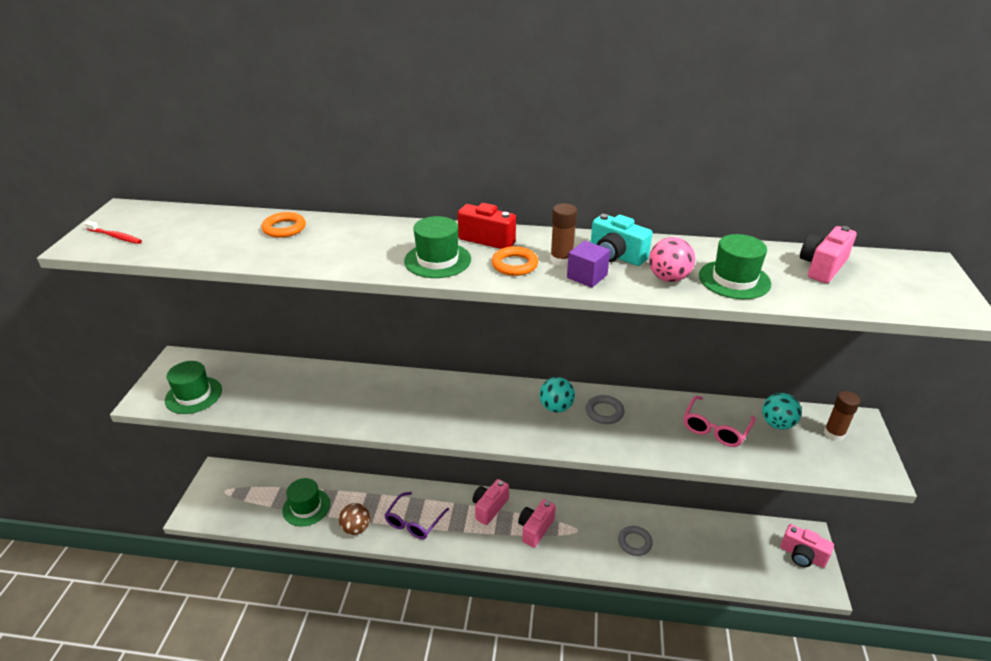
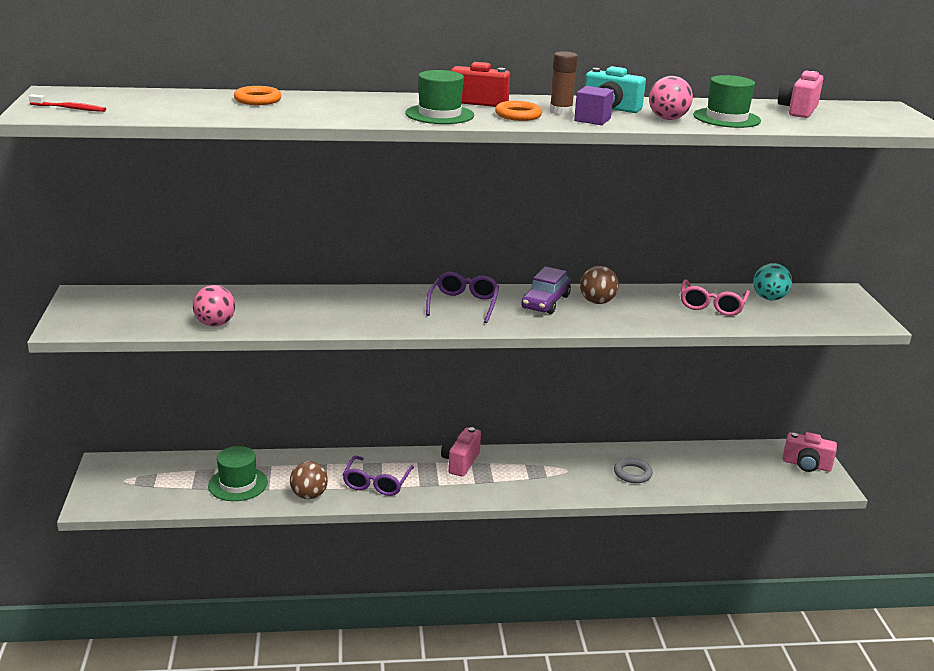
camera: 15 degrees left, 10 degrees down
(193, 395) = (124, 320): green hat -> none
(261, 408) = (215, 324): none -> pink ball
(480, 403) = (463, 304): none -> purple glasses
(535, 529) = (520, 474): pink camera -> none
(556, 407) = (545, 302): turquoise ball -> purple car
(604, 412) = (597, 302): grey ring -> brown ball
(834, 433) = (824, 301): brown glue stick -> none

